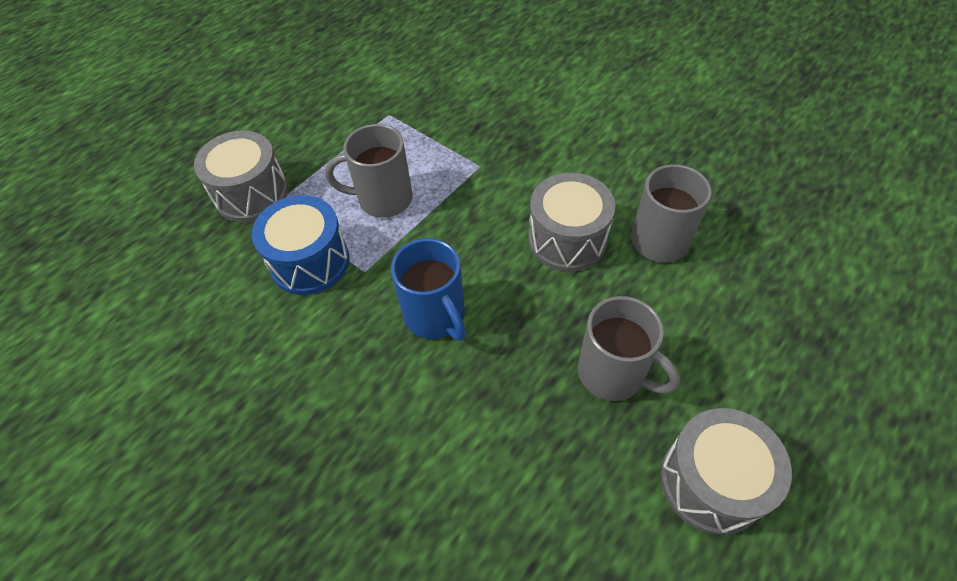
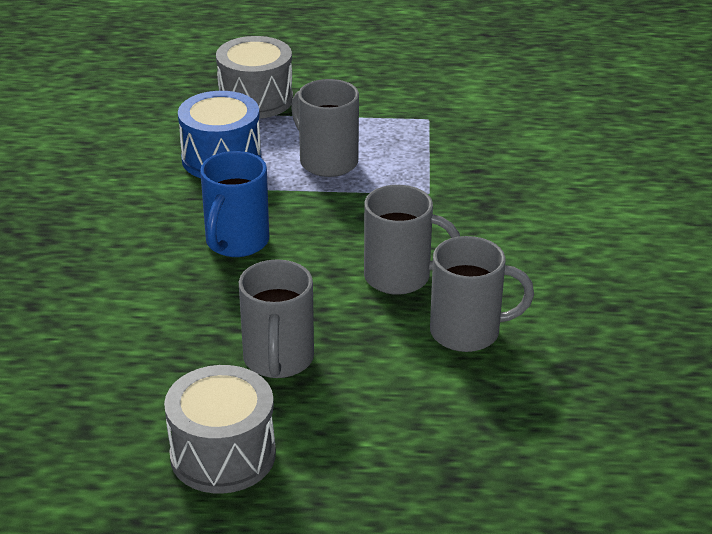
camera: 50 degrees right, 20 degrees down
(567, 239) = (400, 277): grey drum -> grey mug

